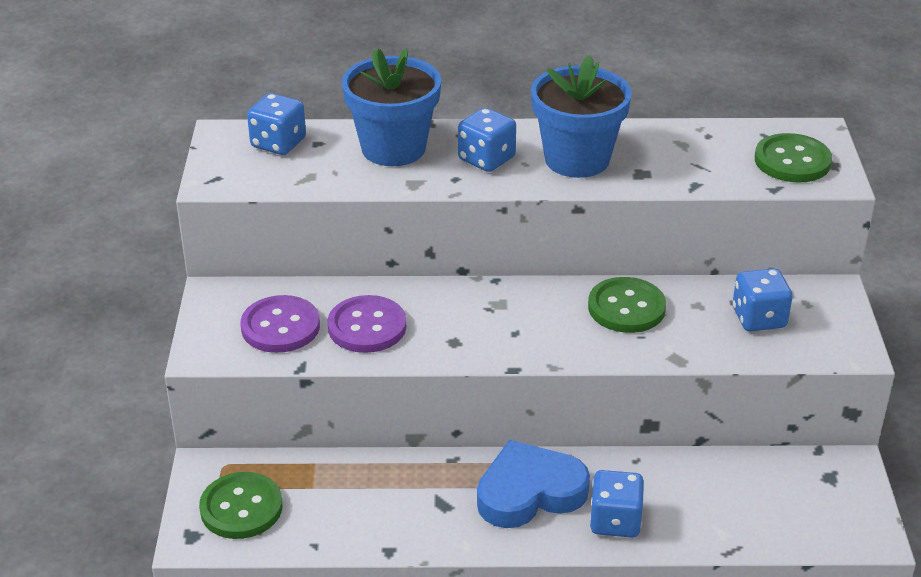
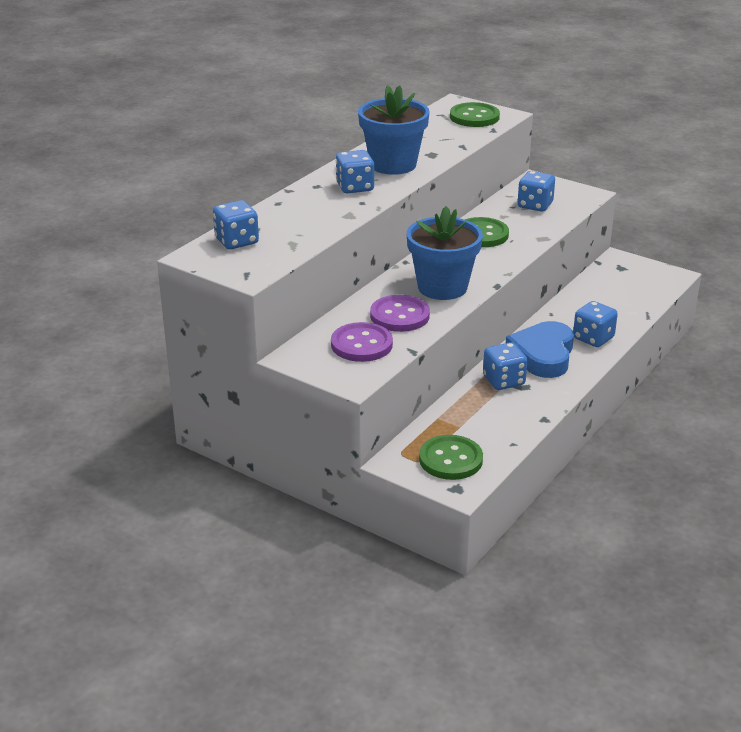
camera: 55 degrees left, 5 degrees down
(393, 148) = (301, 209): blue flower pot -> blue flower pot (442, 287)
(439, 483) = (503, 381): none -> blue dice

